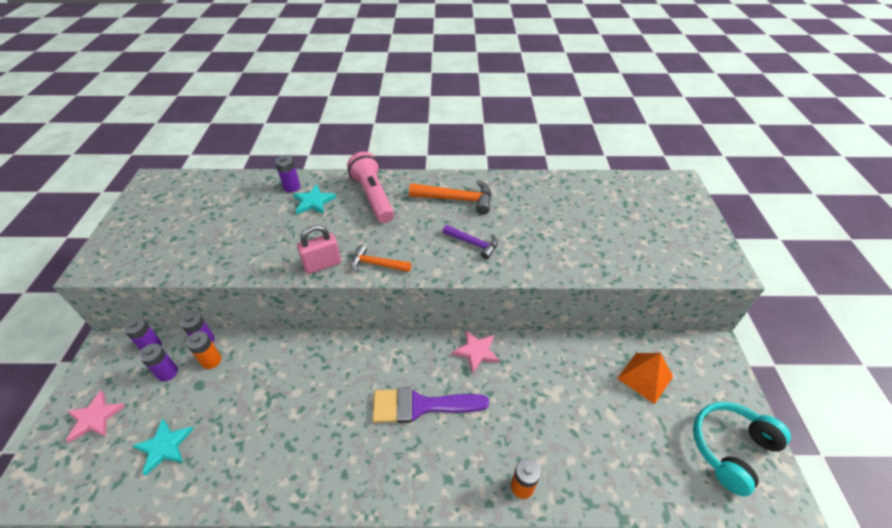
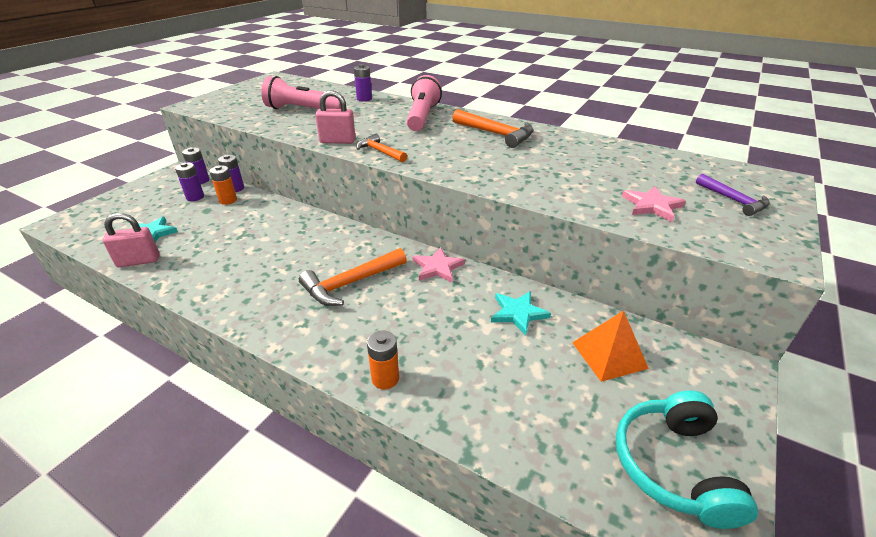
camera: 30 degrees right, 10 degrees down
(95, 418) = (131, 204): pink star -> pink star (652, 206)
(186, 488) = (138, 261): none -> pink padlock
(241, 228) = (303, 110): none -> pink flashlight
(314, 202) = (371, 109): turquoise star -> turquoise star (518, 313)
(420, 406) = (350, 283): purple brush -> orange hammer
(473, 243) = (480, 162): purple hammer -> purple hammer (733, 200)
(730, 448) = (673, 466): turquoise headphones -> turquoise headphones turned 75 degrees counterclockwise

